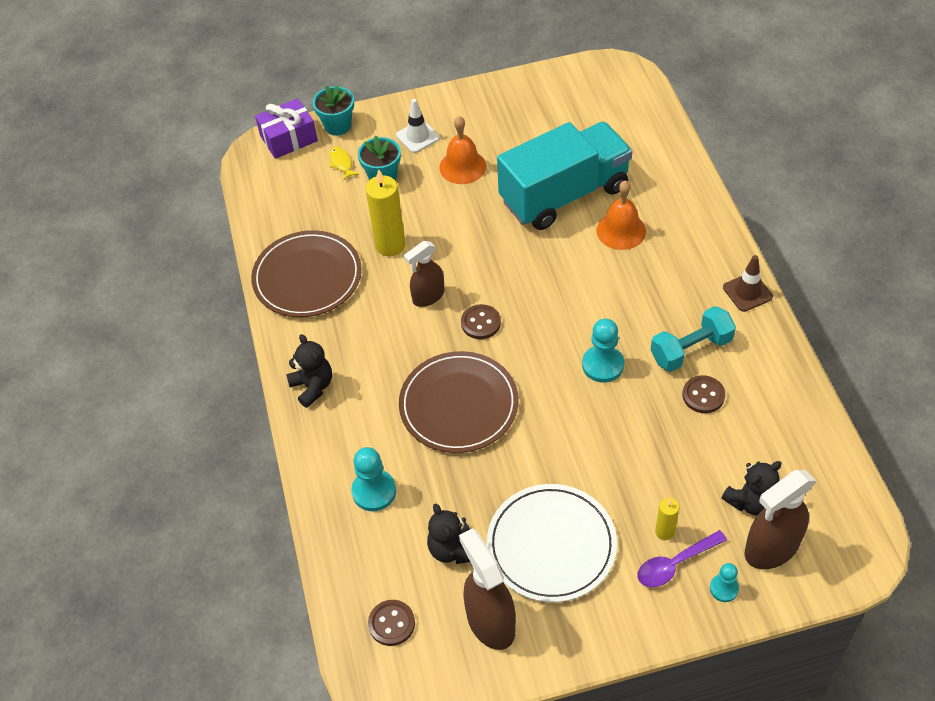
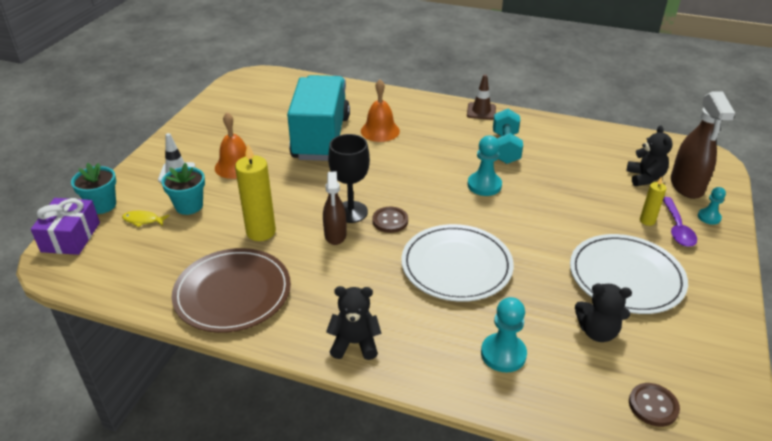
camera: 60 degrees left, 15 degrees down
(459, 405) = (456, 266): brown plate -> white plate
(469, 287) = (351, 212): none -> black goblet
(490, 622) = (681, 341): brown spray bottle -> none
(703, 395) = (546, 159): brown button -> none

